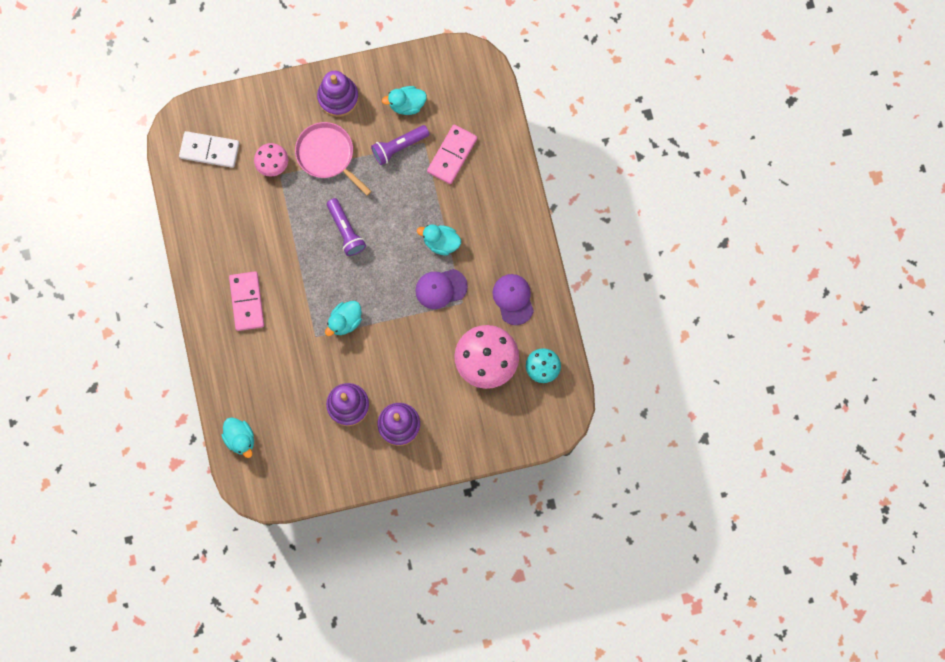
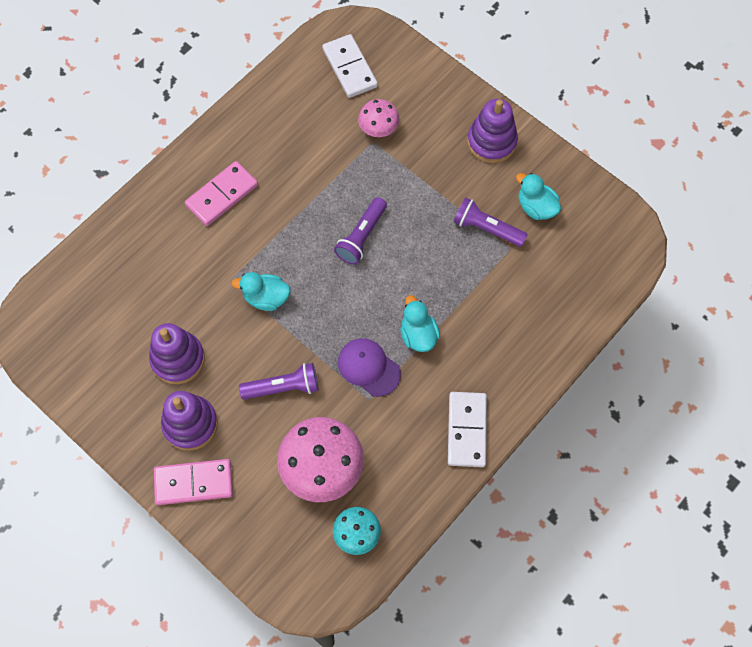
camera: 55 degrees right, 10 degrees down
(240, 439) = (74, 280): turquoise duck -> none
(327, 155) = (426, 170): pink pan -> none
(416, 350) = (283, 387): none -> purple flashlight
(452, 155) = (519, 284): pink domino -> pink domino (194, 483)
(513, 299) = (411, 449): purple cap -> none
(524, 257) = (466, 430): none -> white domino

